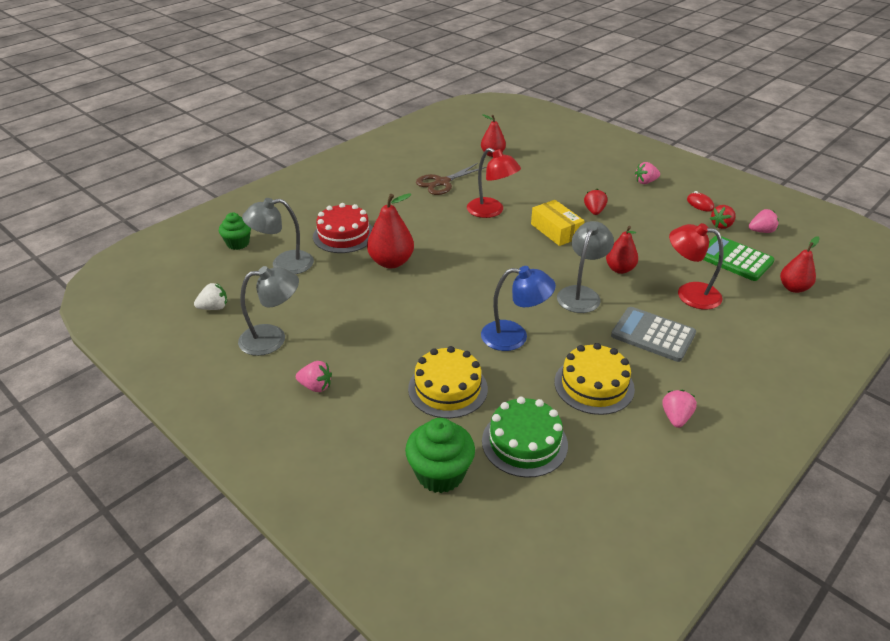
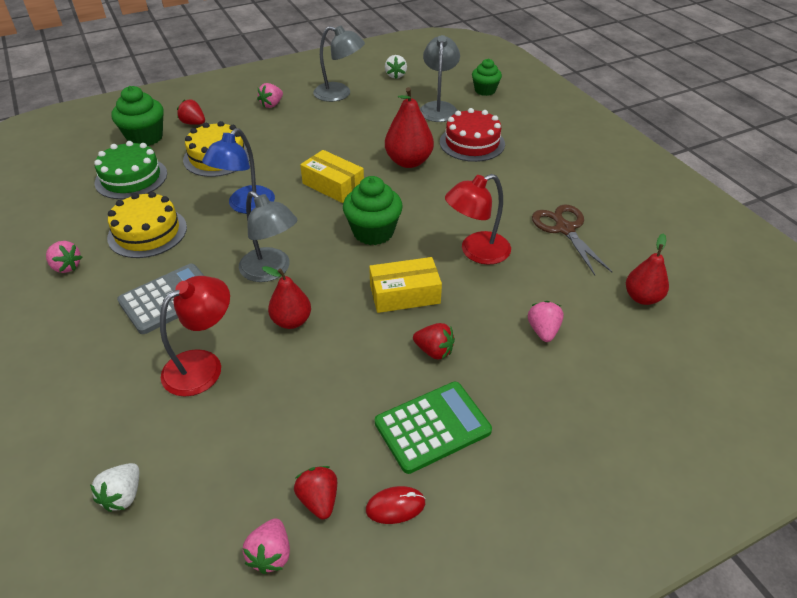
camera: 110 degrees right, 5 degrees up
(272, 338) = (339, 94): grey lamp -> grey lamp turned 75 degrees counterclockwise
(387, 441) = (193, 123): none -> red strawberry
(451, 294) = (333, 185): none -> yellow box
(501, 258) = (373, 232): none -> green cupcake
(645, 182) = (499, 460): pink strawberry -> pink strawberry (543, 331)
(734, 259) = (230, 461): green calculator -> green calculator (432, 427)
(793, 288) = (123, 495): red pear -> white strawberry

